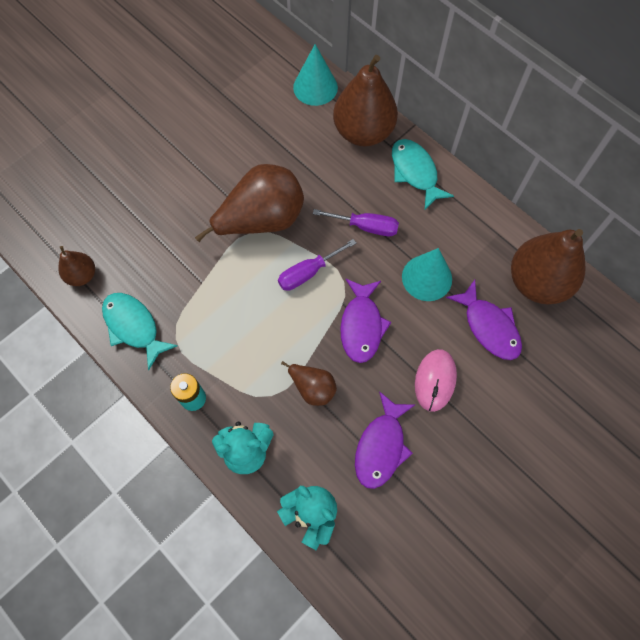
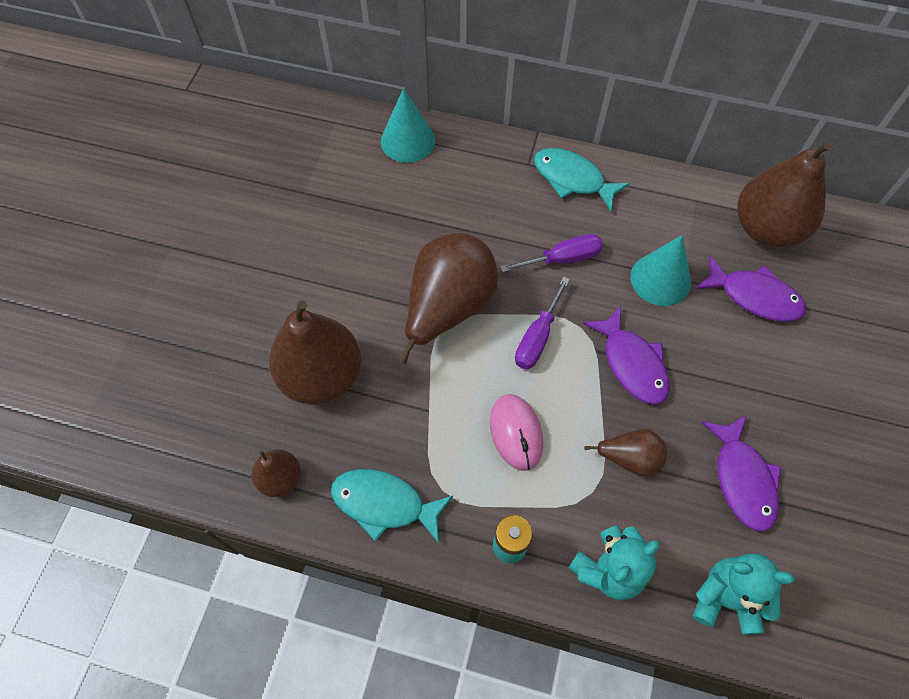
camera: 30 degrees left, 5 degrees down
(363, 132) = (491, 164): brown pear -> brown pear (321, 376)
(435, 380) = (744, 379): pink mouse -> pink mouse (516, 433)

